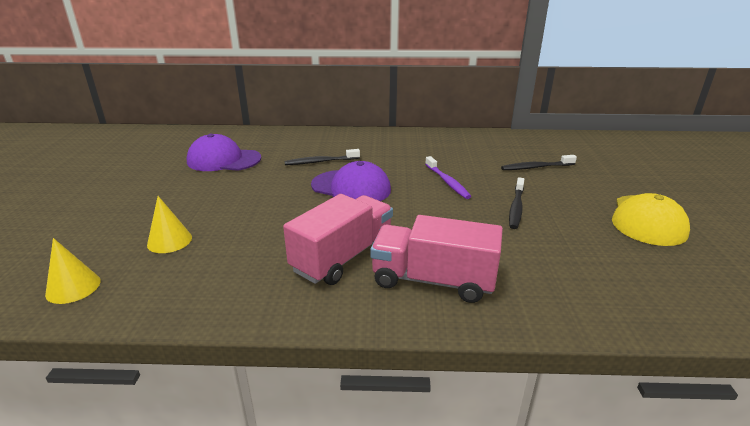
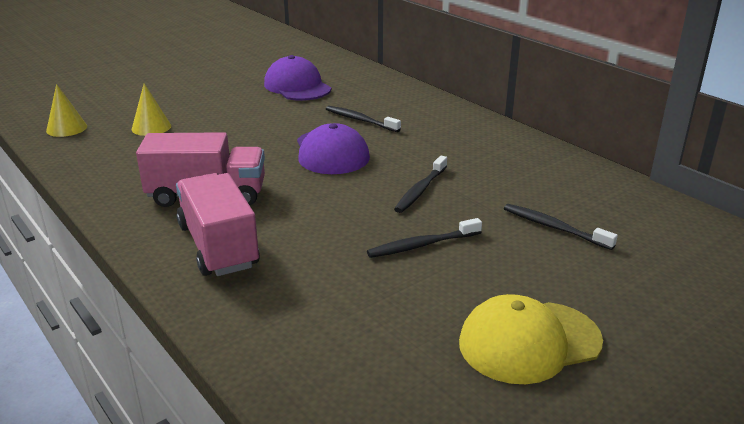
camera: 50 degrees right, 0 degrees up
(447, 182) = (420, 190): purple toothbrush -> black toothbrush

